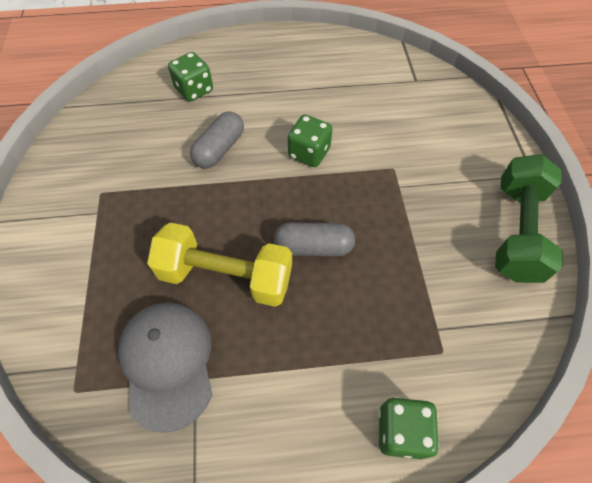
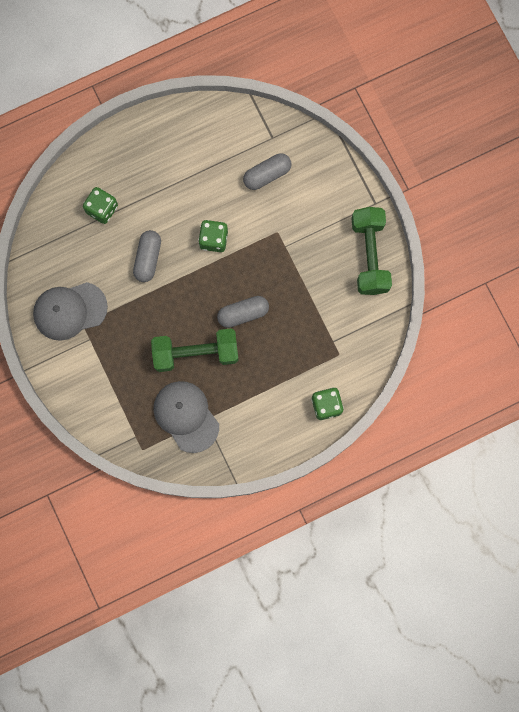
camera: 20 degrees left, 20 degrees up
(94, 174) = (69, 311): none -> grey cap
(226, 276) = (196, 353): yellow dumbbell -> green dumbbell
(399, 110) = (267, 175): none -> grey capsule

